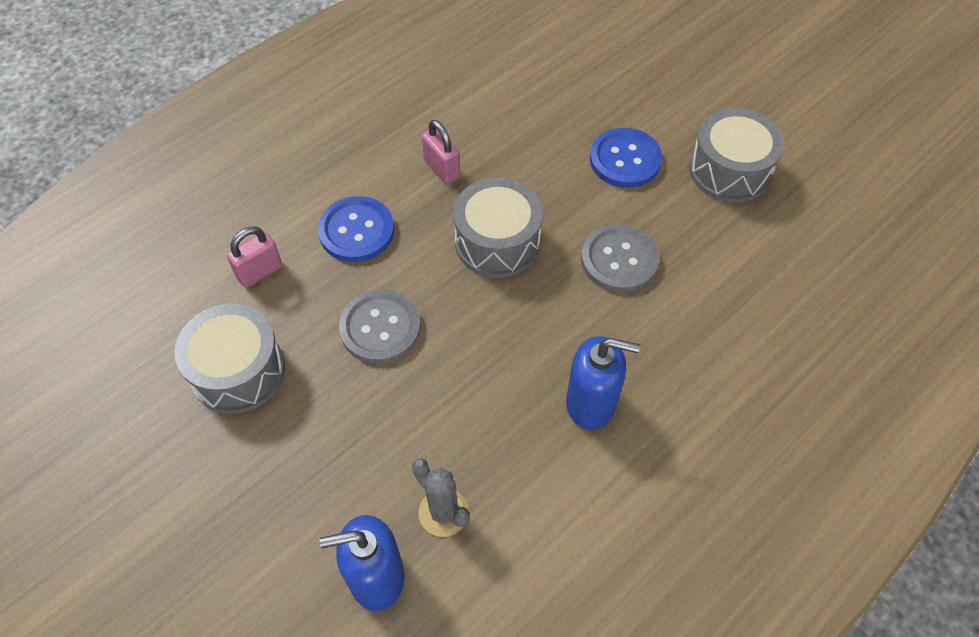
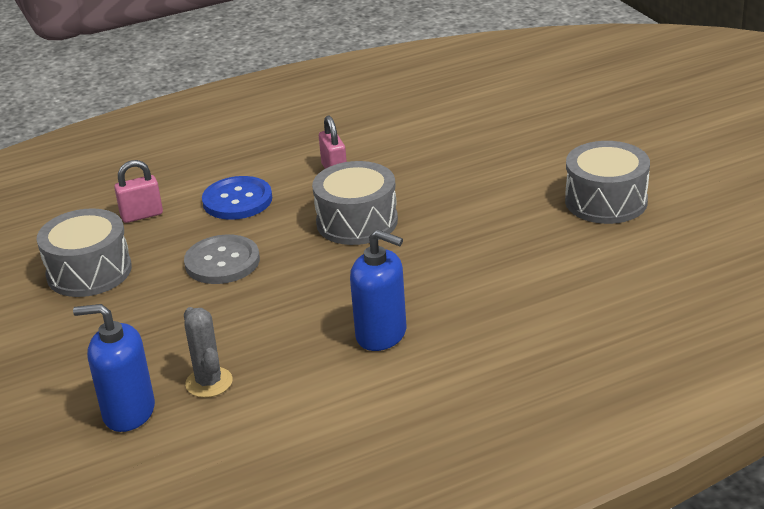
camera: 20 degrees right, 25 degrees down
(619, 260) = (463, 247): grey button -> none
(625, 159) = (507, 183): blue button -> none

